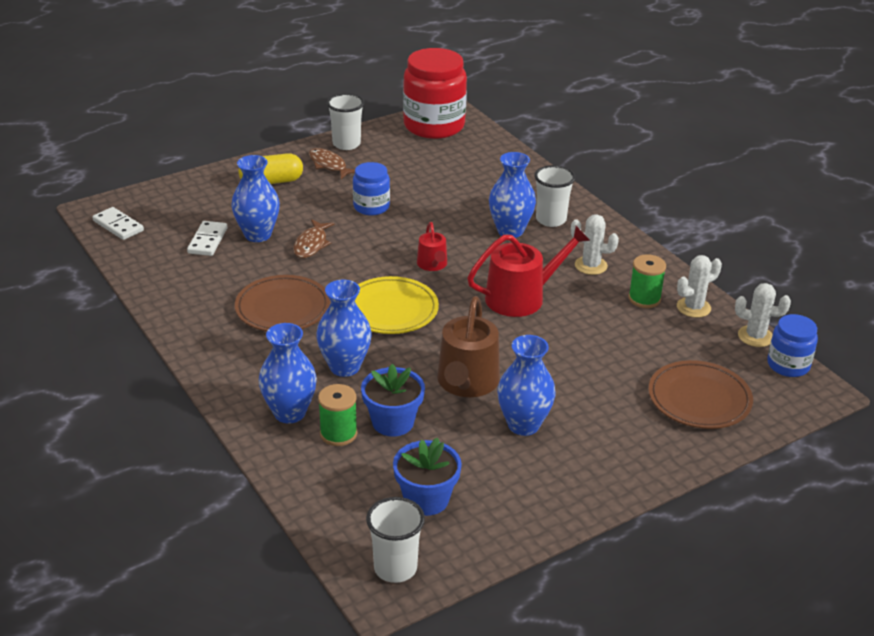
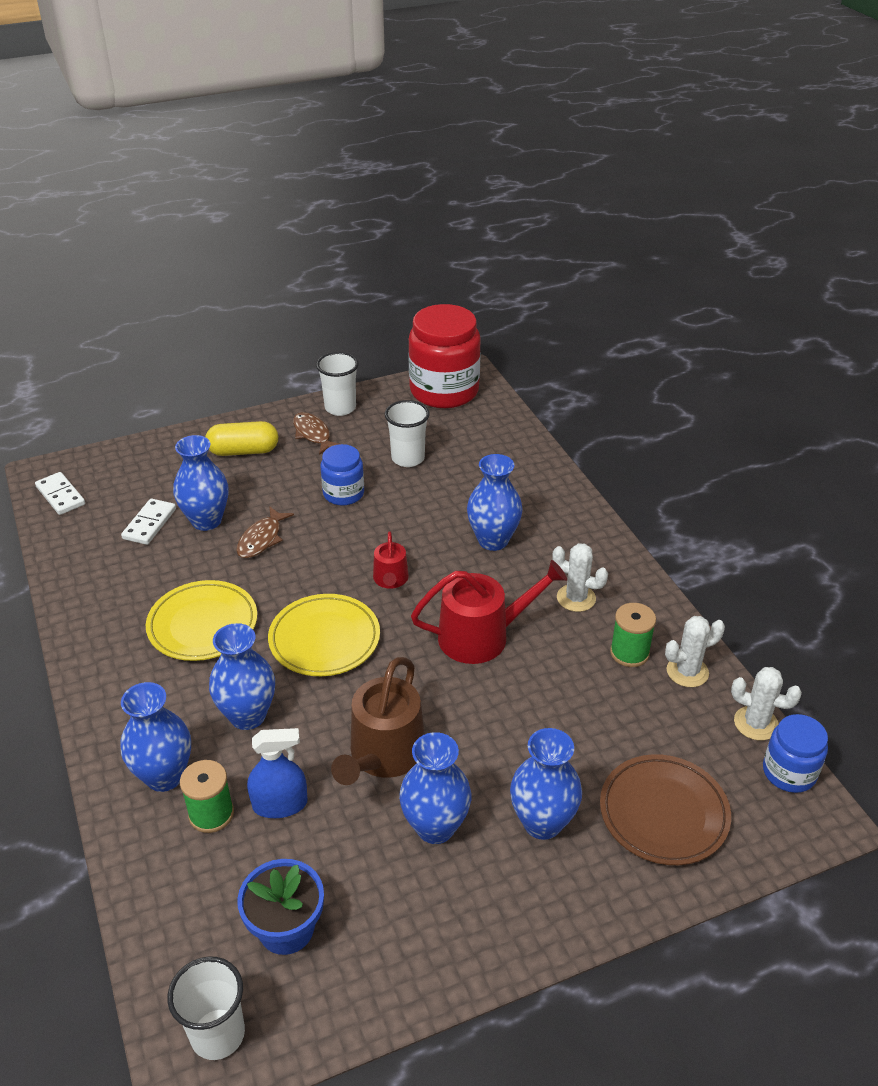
camera: 10 degrees right, 5 degrees up
(283, 308) = (203, 625): brown plate -> yellow plate
(393, 422) = (280, 804): blue flower pot -> blue spray bottle
(551, 220) = (544, 529): white cup -> white cup (408, 458)
(607, 414) = (542, 823): none -> blue vase

